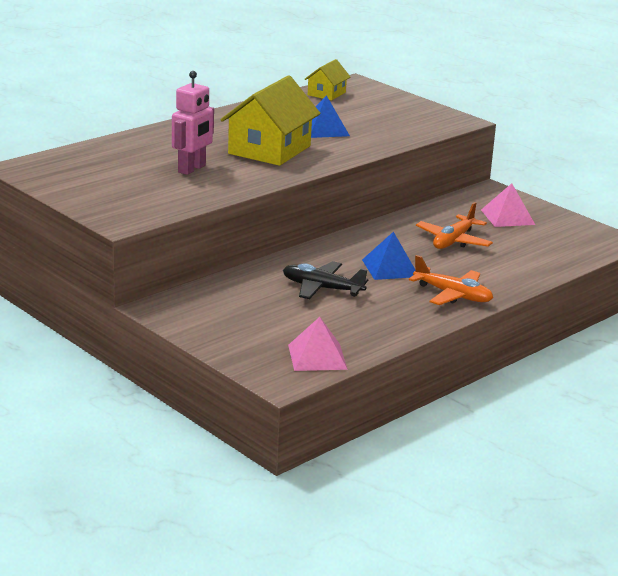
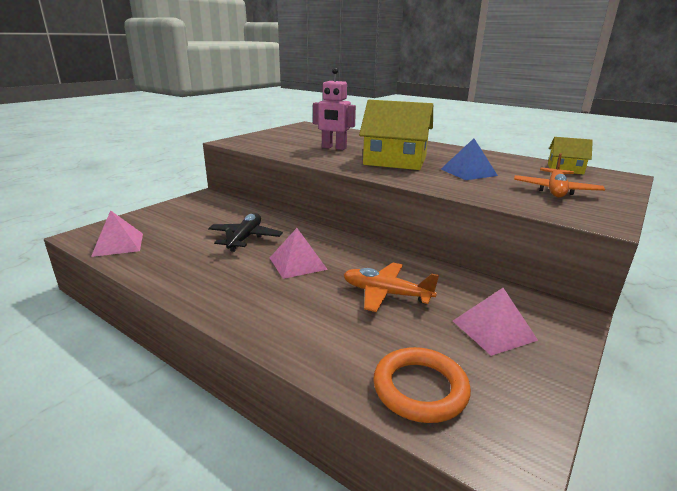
camera: 80 degrees right, 0 degrees up
(390, 268) = (298, 263): blue pyramid -> pink pyramid
(453, 295) = (242, 299): orange plane -> orange plane (555, 190)
(565, 250) = (420, 389): none -> orange ring

